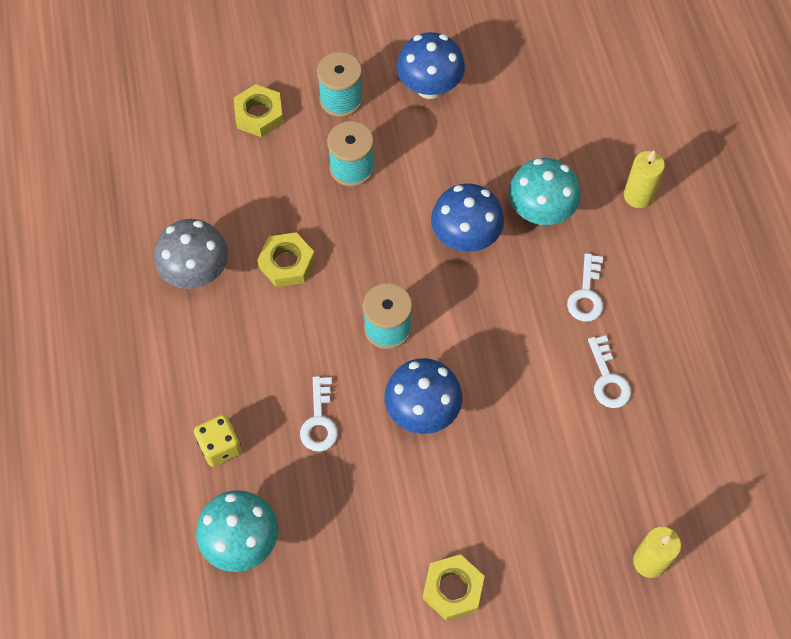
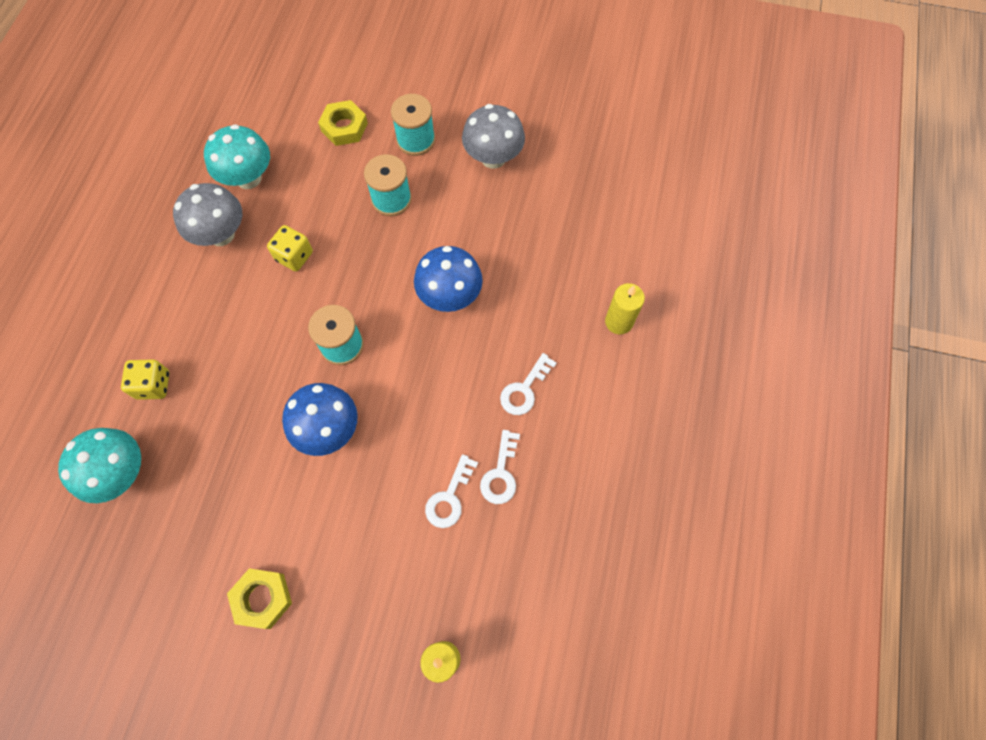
camera: 25 degrees right, 5 degrees up
(286, 263) = (294, 256): yellow nut -> yellow dice
(319, 421) = (242, 399): white key -> white key (449, 497)
(429, 87) = (493, 158): blue mushroom -> grey mushroom
(540, 212) = (525, 300): turquoise mushroom -> turquoise mushroom (248, 178)

